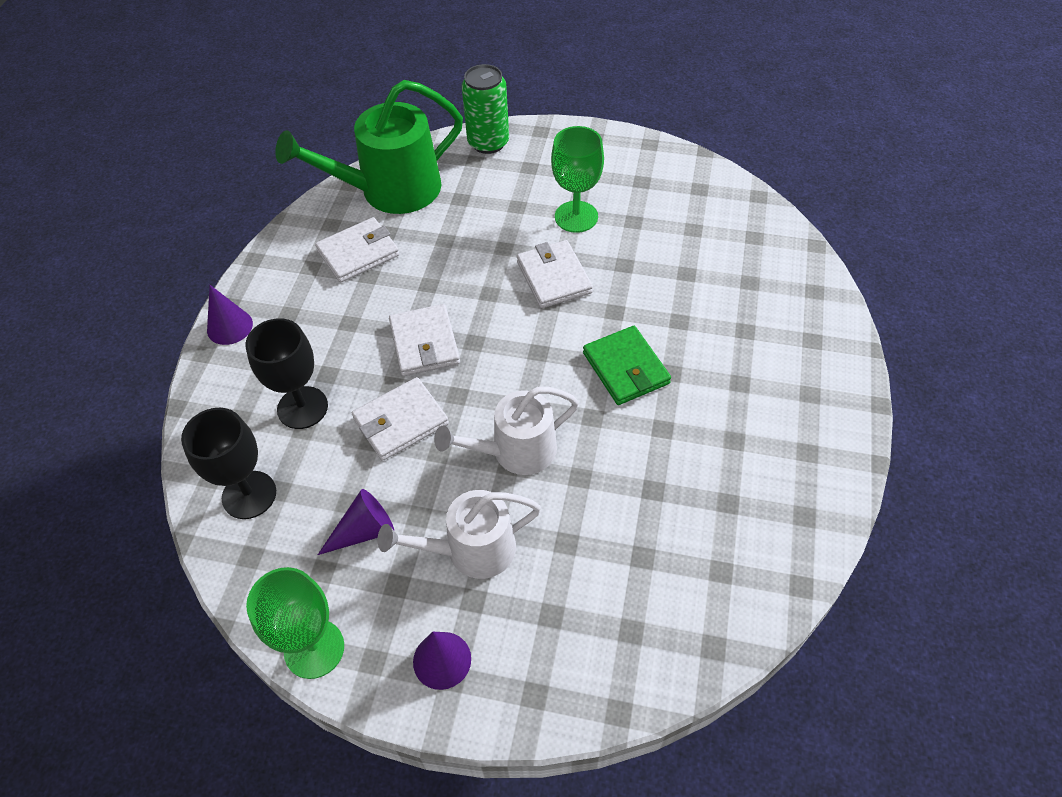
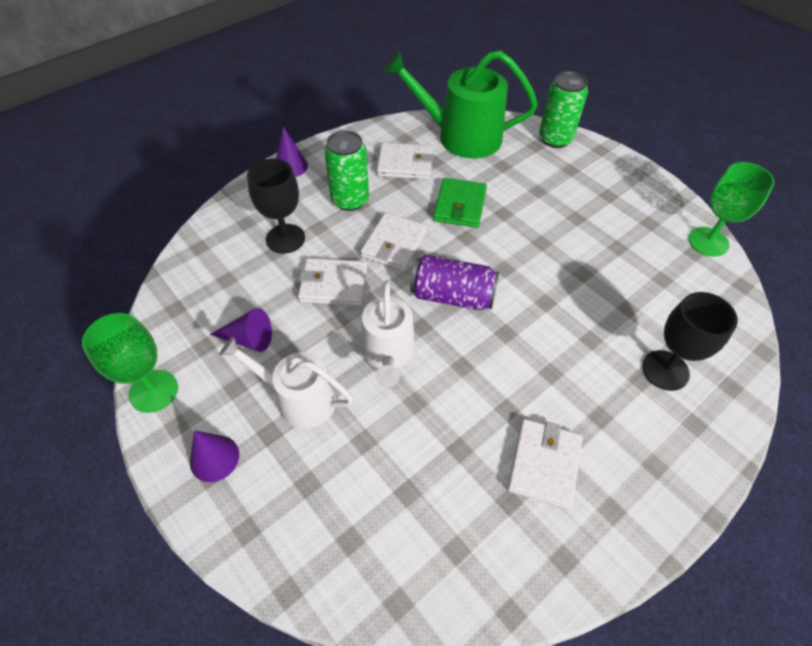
camera: 35 degrees right, 0 degrees up
(249, 495) = (208, 271): black goblet -> black goblet (665, 370)
(334, 325) = (350, 200): none -> green can
(516, 451) = (388, 353): white watering can -> white watering can turned 105 degrees counterclockwise
(527, 359) = (452, 296): none -> purple can
(554, 277) = (521, 252): white wallet -> white wallet (544, 464)
(576, 217) = (575, 220): green goblet -> green goblet (708, 242)
(626, 368) = (518, 347): green wallet -> green wallet (460, 205)

